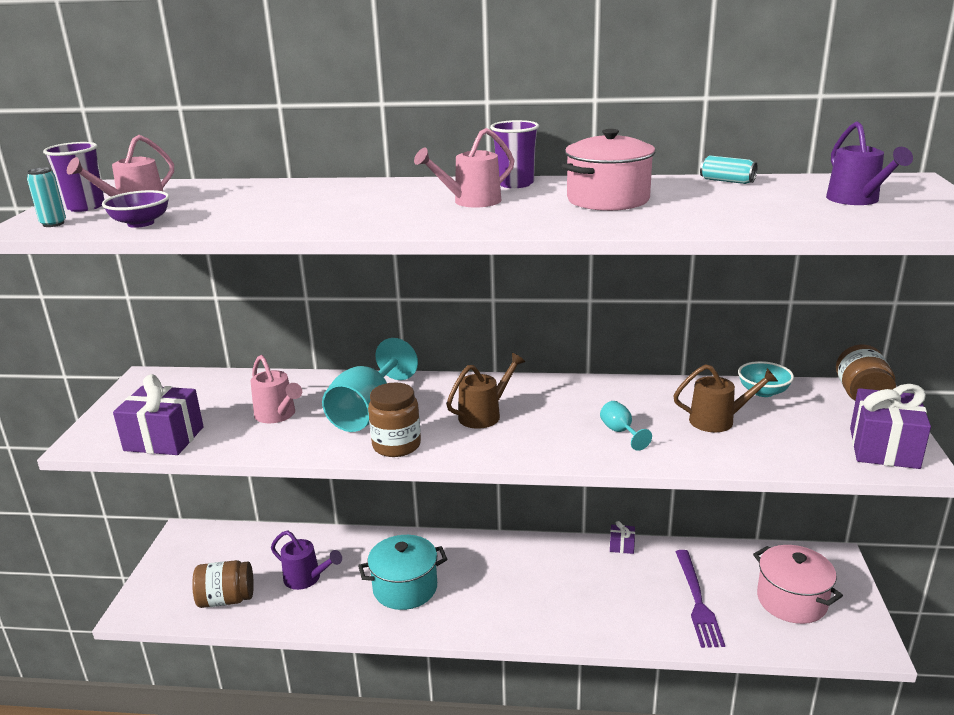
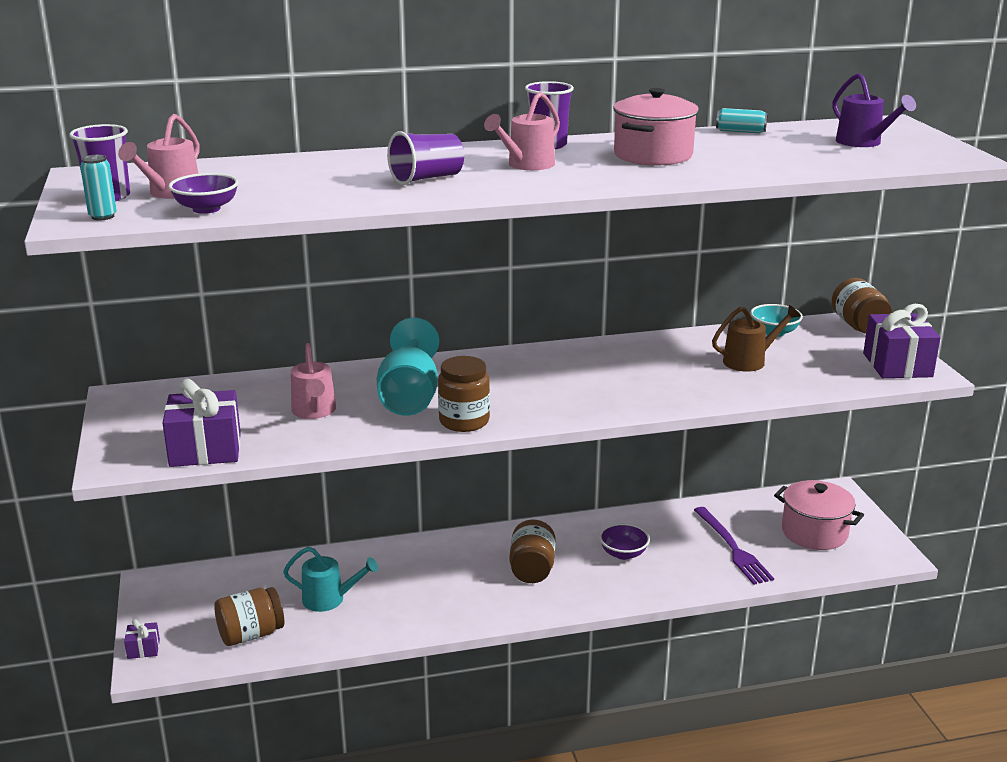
camera: 20 degrees left, 0 degrees up
(278, 415) = (314, 412): pink watering can -> pink watering can turned 45 degrees clockwise
(307, 578) = (330, 599): purple watering can -> turquoise watering can
(363, 209) = (427, 178): none -> purple cup
(405, 588) = (443, 588): turquoise pot -> none
(484, 414) = (530, 383): brown watering can -> none
(493, 584) = (532, 569): none -> brown jar
(586, 585) = (623, 553): none -> purple bowl
(620, 432) = (670, 382): turquoise goblet -> none
(622, 546) = (640, 514): purple gift -> purple gift (143, 649)

